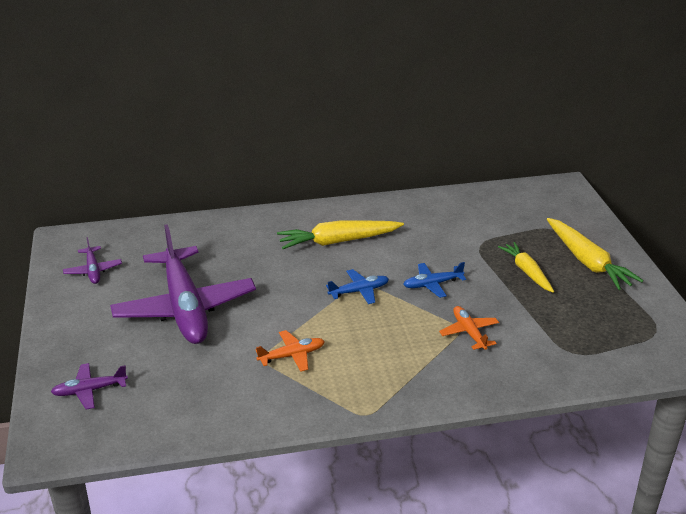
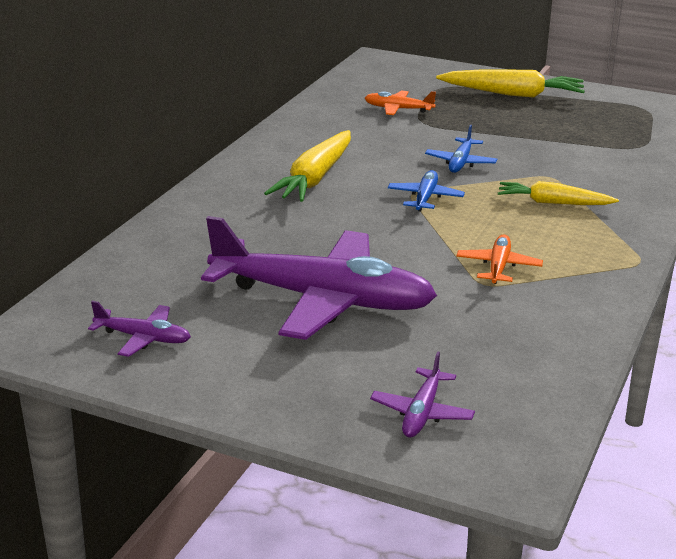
camera: 55 degrees left, 5 degrees down
(469, 333) = (561, 174): orange plane -> orange plane (398, 109)
(527, 272) = (495, 120): yellow carrot -> yellow carrot (553, 203)

